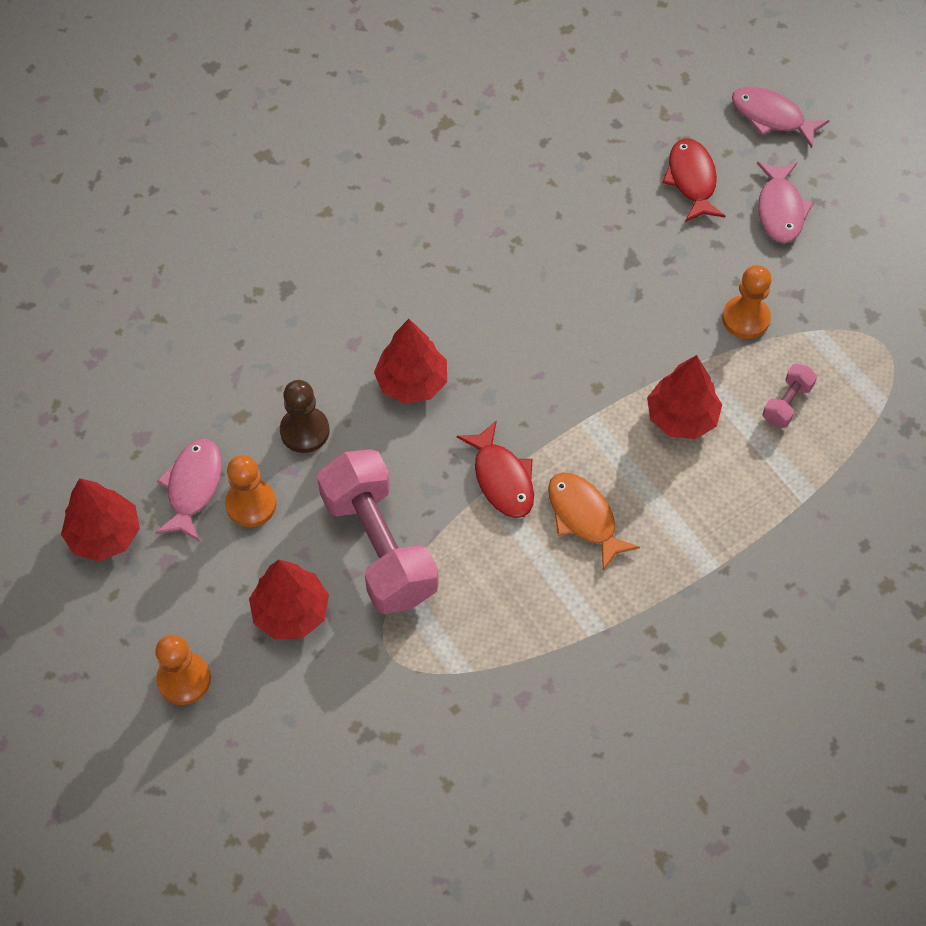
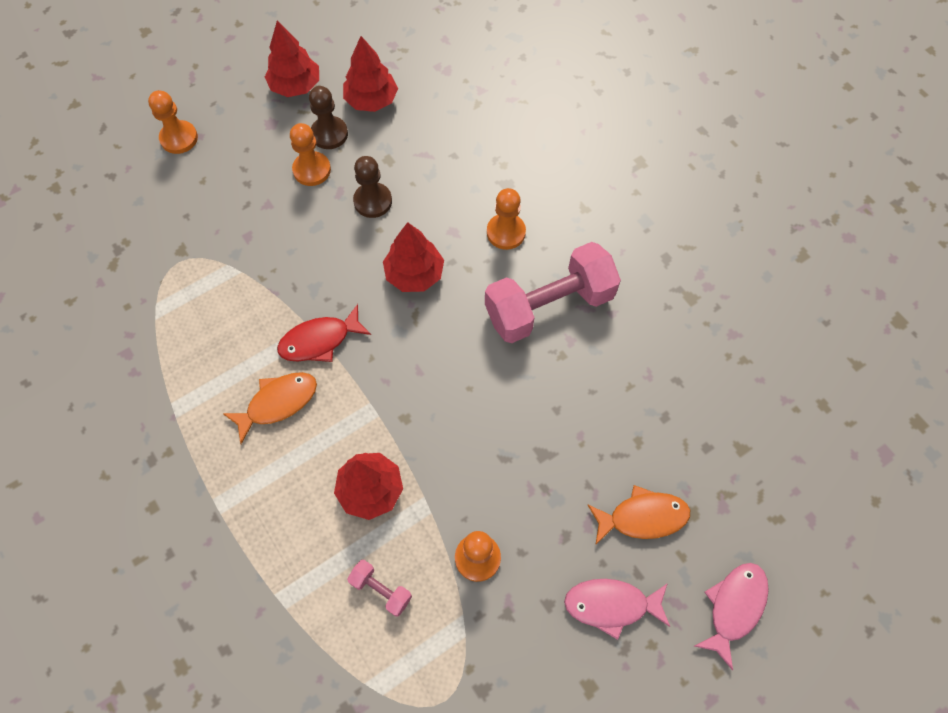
camera: 90 degrees right, 5 degrees up
(193, 487) = (329, 134): pink fish -> brown pawn
(291, 612) = (221, 199): red tree -> red tree (371, 100)
(356, 289) = (506, 232): none -> orange pawn
(379, 547) = (267, 253): pink dumbbell -> pink dumbbell (549, 306)
(692, 180) = (642, 517): red fish -> orange fish

